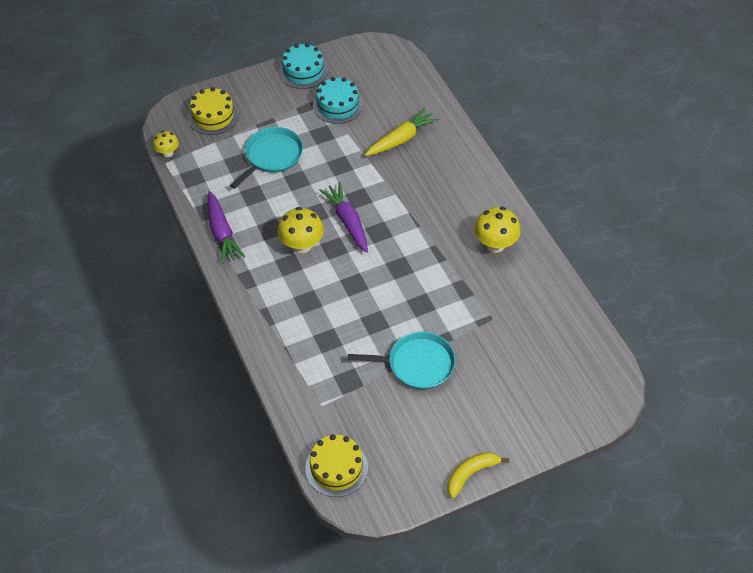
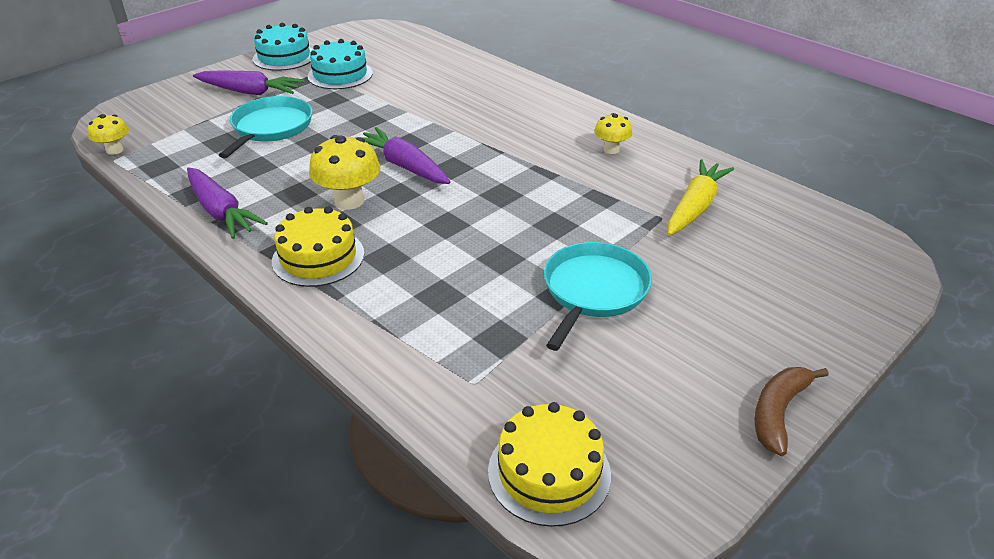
camera: 20 degrees left, 15 degrees down
(213, 116) = (175, 108): yellow cake -> yellow cake (318, 257)
(268, 110) = (250, 92): none -> purple carrot
(401, 139) = (434, 87): yellow carrot -> yellow carrot (695, 207)
(417, 364) = (593, 291): turquoise pan -> turquoise pan turned 45 degrees counterclockwise
(471, 474) = (778, 412): yellow banana -> brown banana
(495, 244) = (611, 149): yellow mushroom -> yellow mushroom, size x0.60

